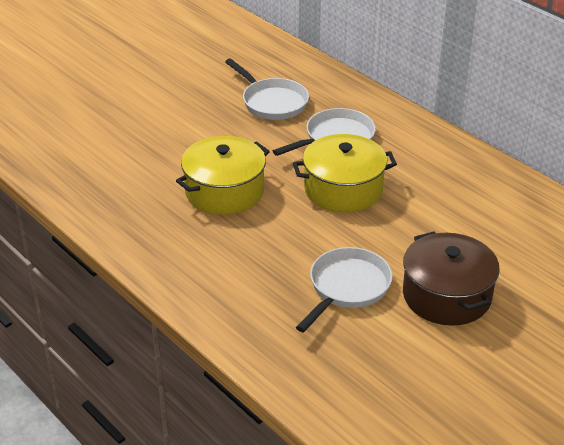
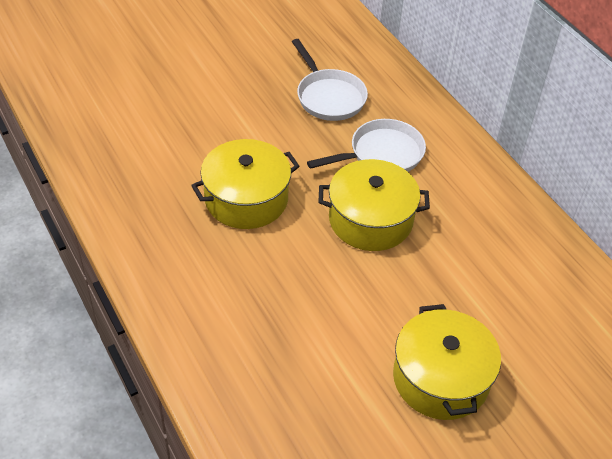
camera: 10 degrees right, 10 degrees up
(347, 288) = (337, 346): white pan -> none
(447, 295) = (441, 378): brown pot -> yellow pot

